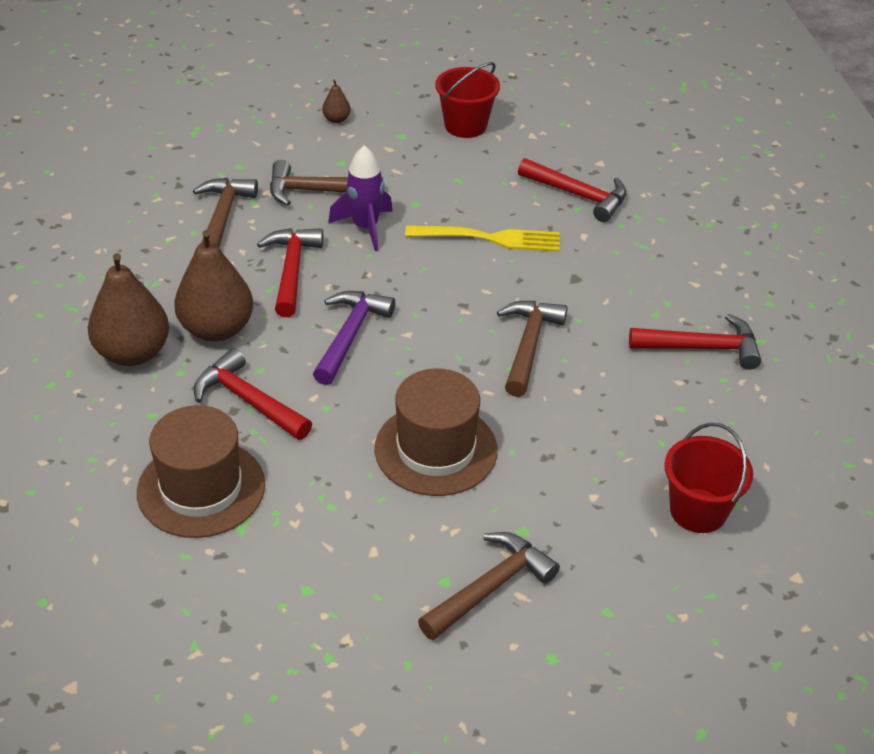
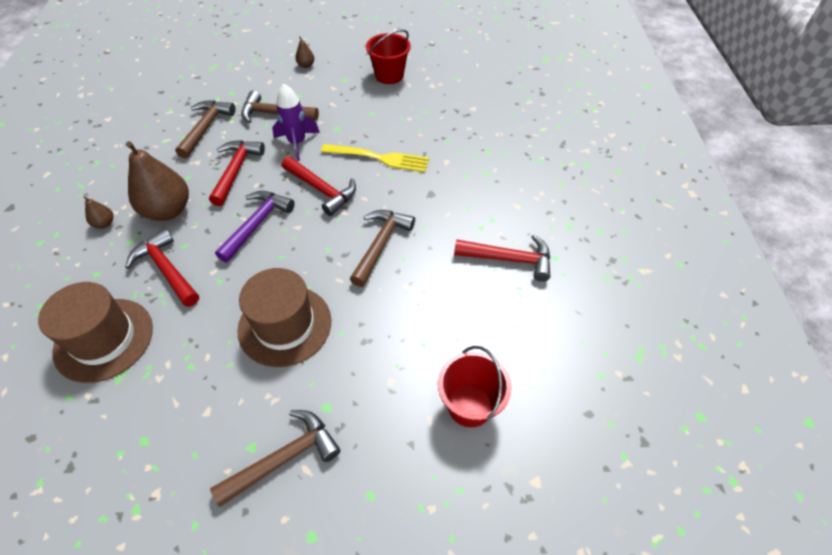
camera: 10 degrees right, 10 degrees up
(133, 353) = (104, 223): brown pear -> brown pear, size x0.44
(578, 195) = (451, 131): red hammer -> red hammer (321, 190)

